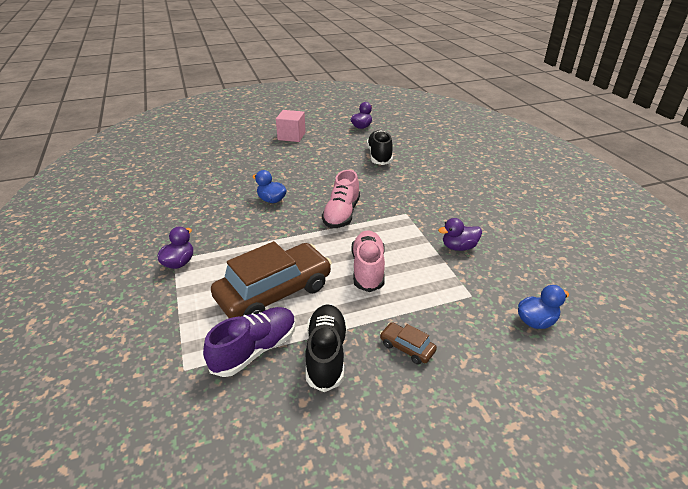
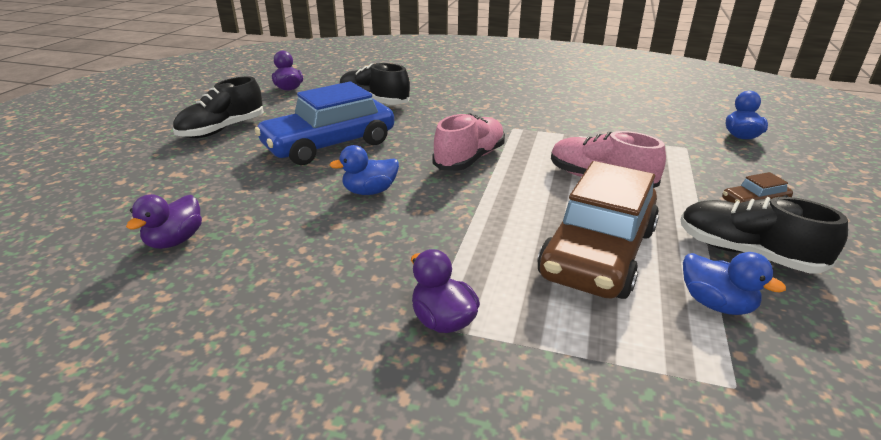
camera: 55 degrees left, 5 degrees down
(255, 350) = (716, 304): purple shoe -> blue duck
(274, 292) = (598, 253): brown car -> brown car turned 150 degrees counterclockwise
(291, 136) = (222, 130): pink cube -> black shoe
(308, 168) = (329, 145): none -> blue car
(341, 214) = (470, 159): pink shoe -> pink shoe turned 105 degrees counterclockwise
(458, 247) = (602, 126): purple duck -> purple duck (175, 241)

